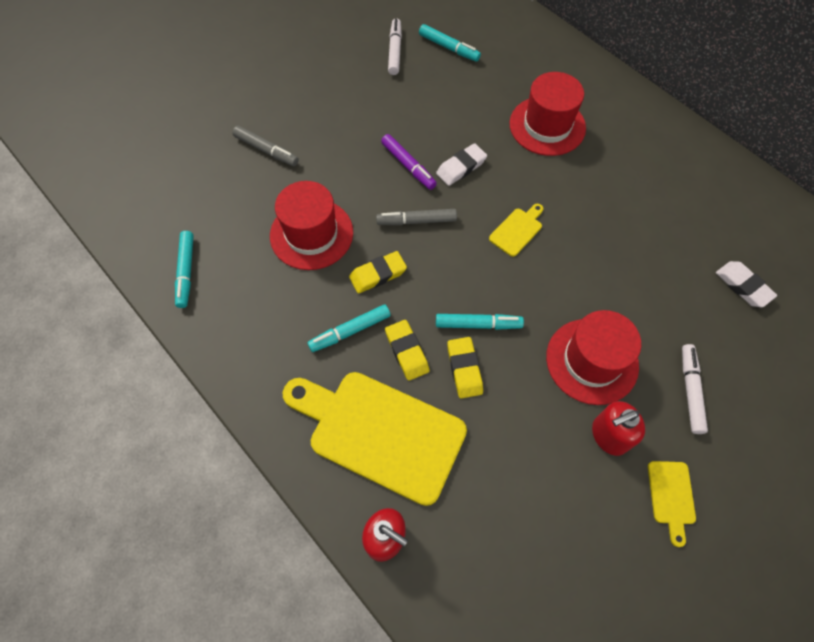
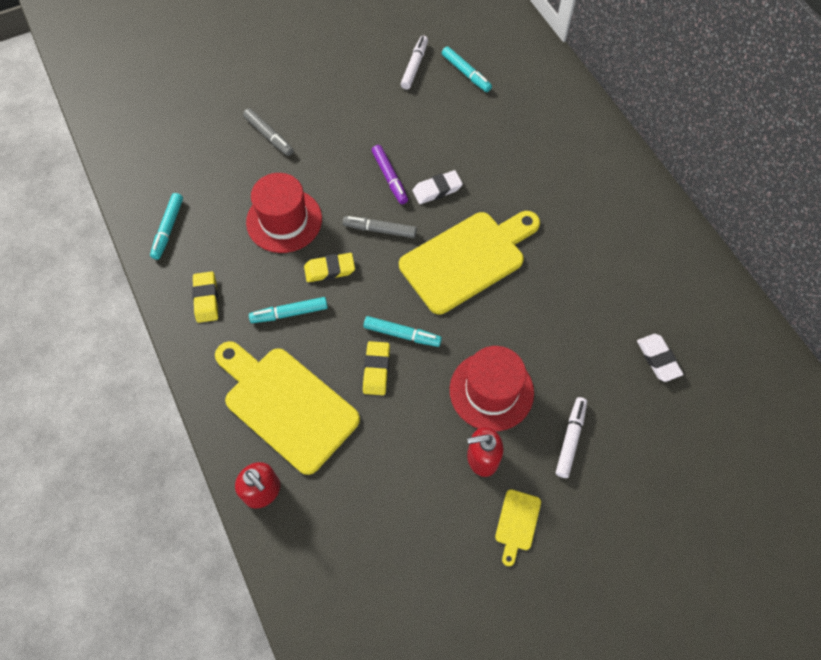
camera: 15 degrees right, 0 degrees up
(407, 351) = (332, 342): yellow eraser -> yellow eraser (206, 299)
(517, 230) = (467, 259): yellow cutting board -> yellow cutting board, size x2.38
(547, 126) = (531, 168): red hat -> none

